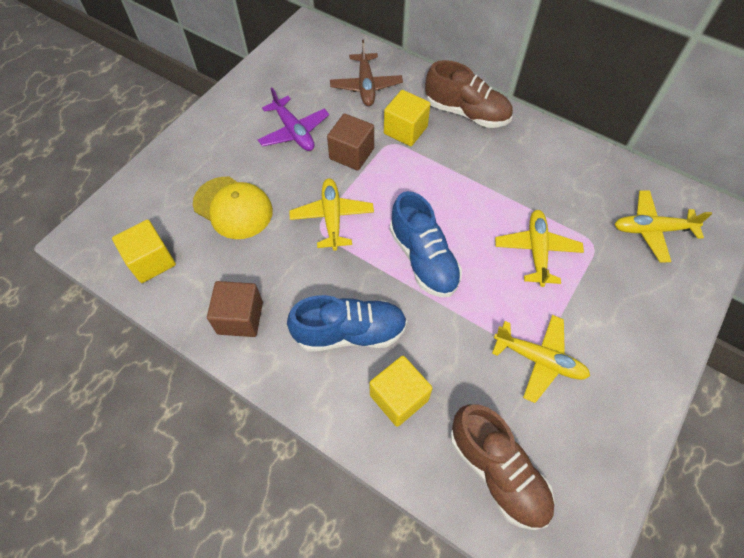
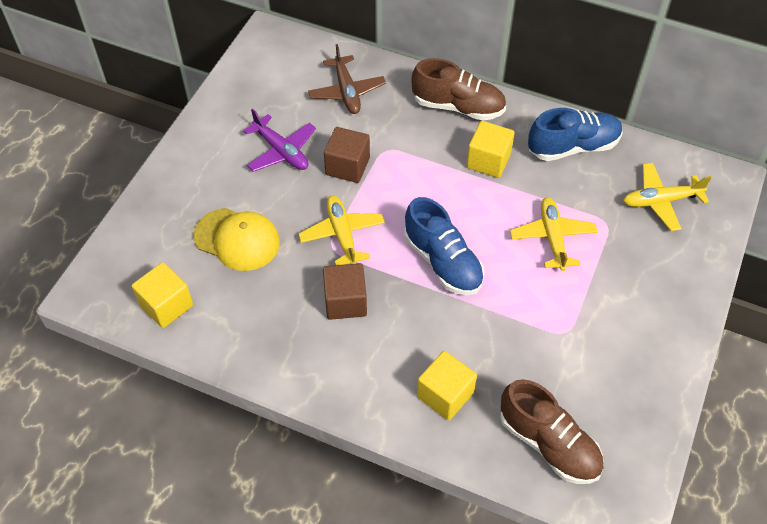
camera: 10 degrees left, 5 degrees down
(240, 318) = (273, 346): brown cube -> brown cube (345, 301)
(350, 332) = (385, 343): blue shoe -> blue shoe (573, 147)
(405, 130) = (398, 134): yellow cube -> yellow cube (488, 161)
(539, 360) = (571, 339): yellow plane -> none

